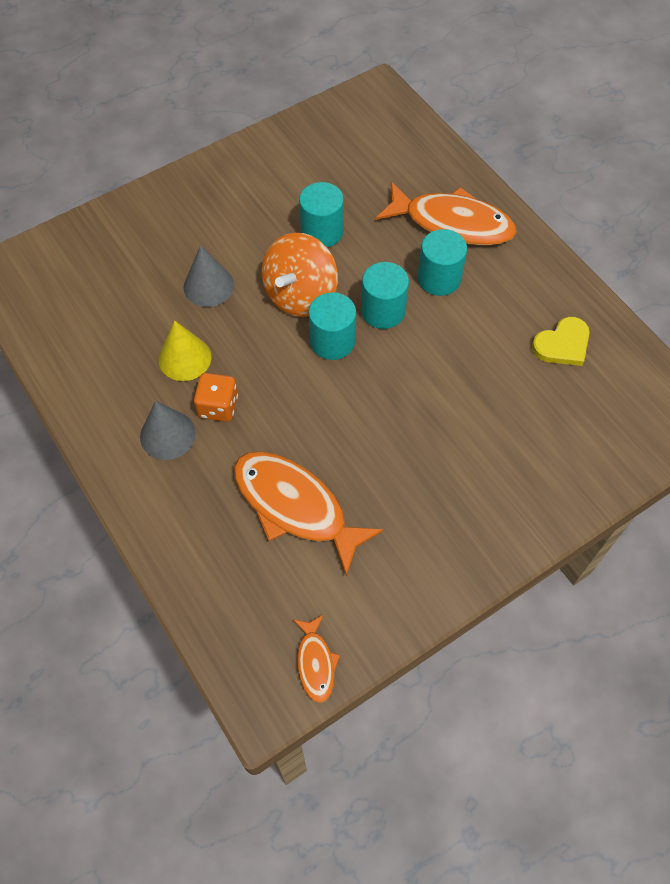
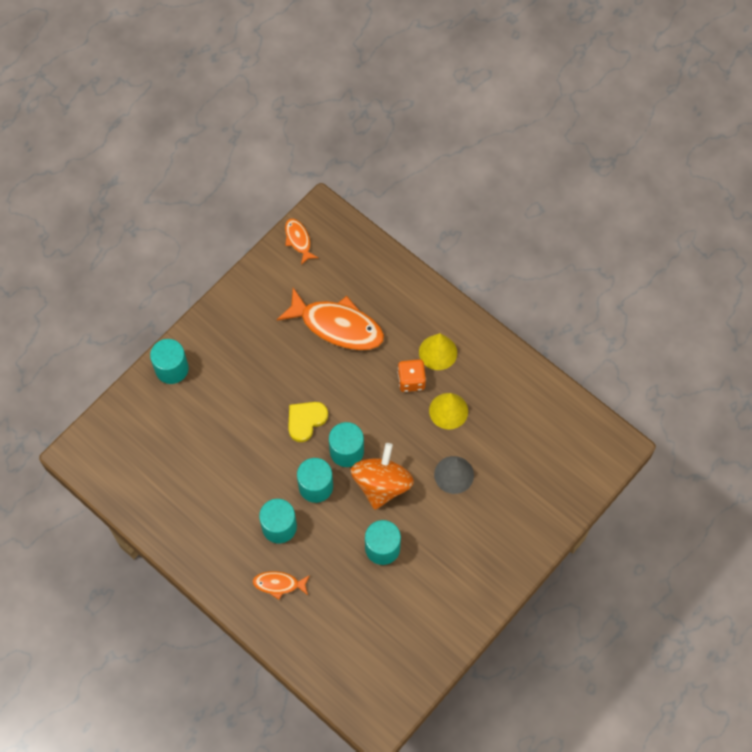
camera: 165 degrees right, 5 degrees up
(167, 435) = (438, 352): grey cone -> yellow cone
(452, 223) = (279, 584): orange fish -> orange fish, size x0.49
(550, 503) = (172, 369): none -> turquoise cylinder
(562, 344) = (176, 491): yellow heart -> yellow heart (306, 420)

